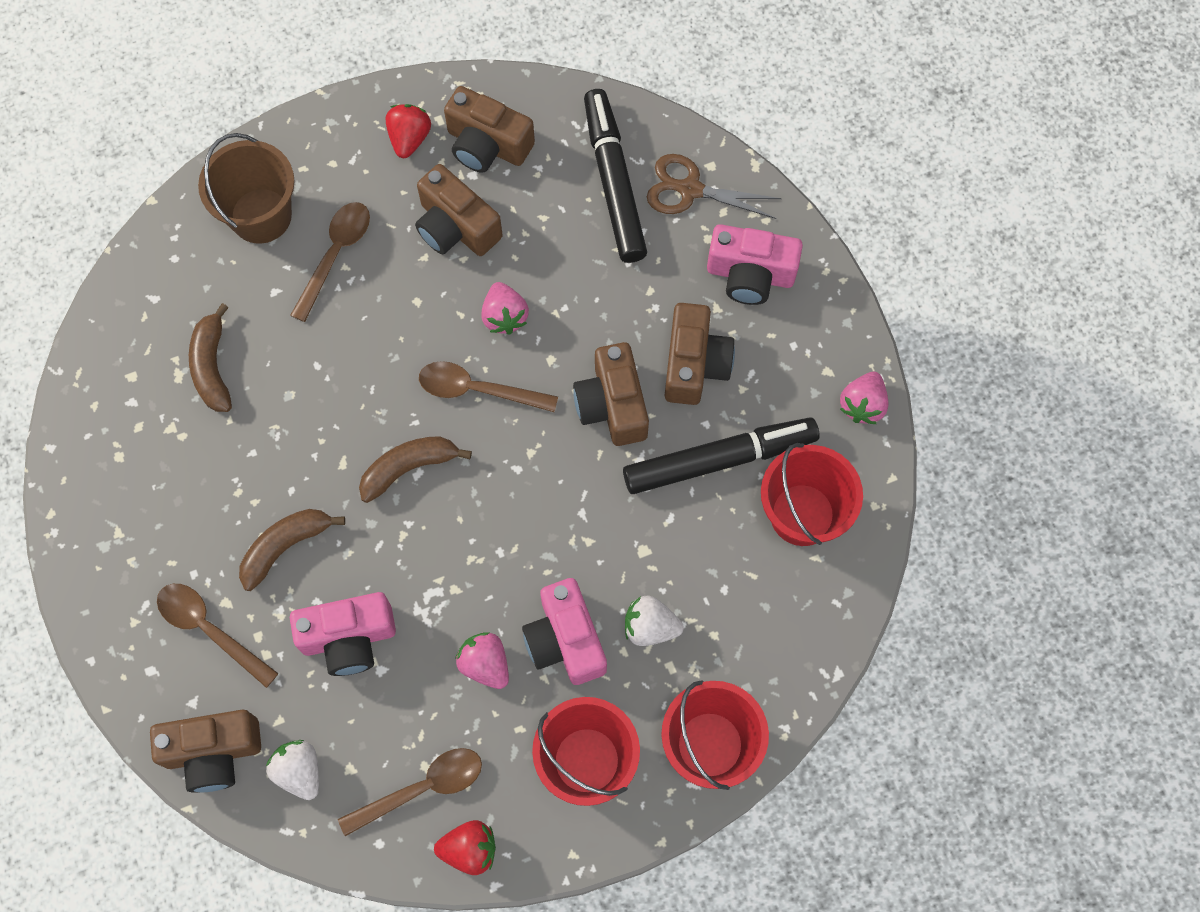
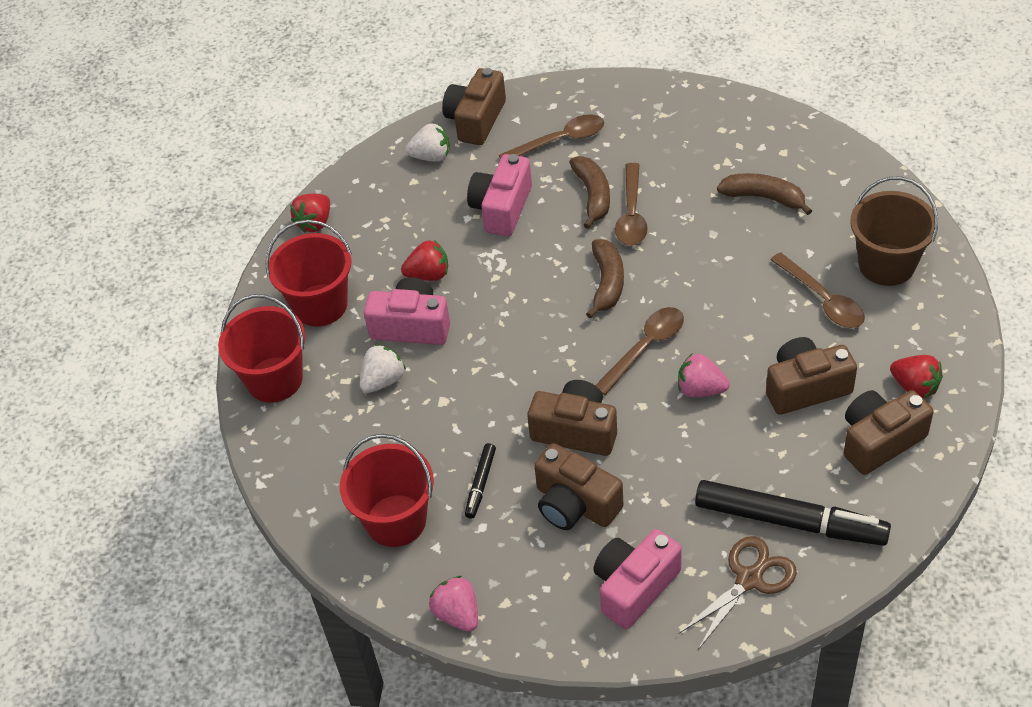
camera: 125 degrees right, 20 degrees down
(423, 788) = (372, 213): brown spoon -> brown spoon (631, 215)
(485, 664) = (429, 274): pink strawberry -> red strawberry
(719, 459) = (480, 484): black marker -> black marker, size x0.46

